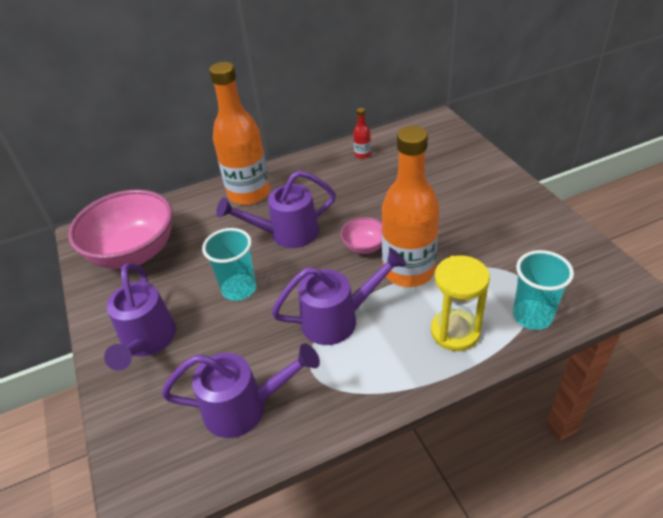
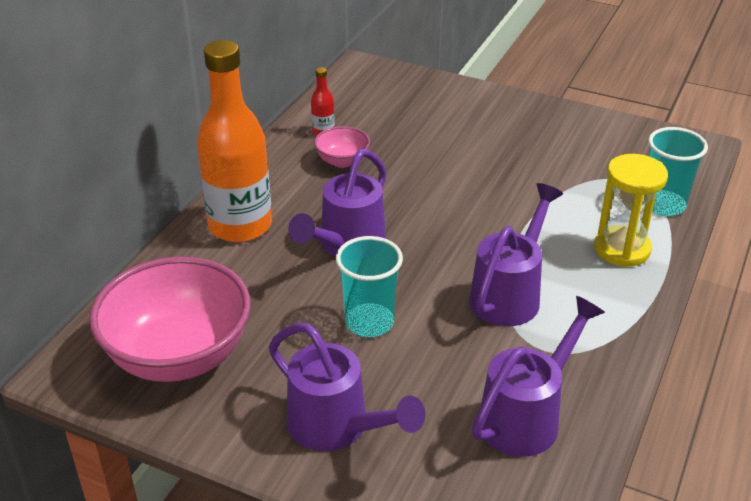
camera: 45 degrees left, 5 degrees down
(364, 247) = (447, 219): pink bowl -> pink bowl (342, 161)
(408, 271) = (518, 220): orange bottle -> none

